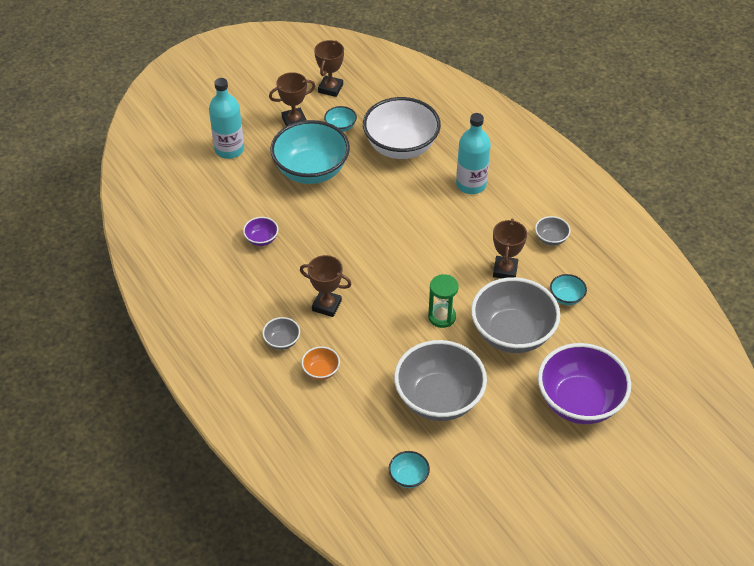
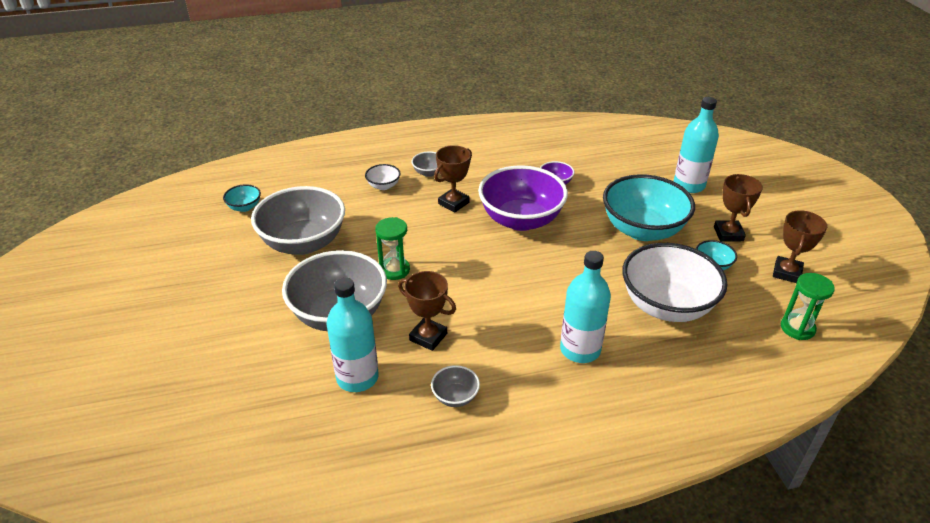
camera: 110 degrees right, 10 degrees down
(321, 371) = (383, 186): orange bowl -> white bowl
(330, 88) = (787, 273): brown trophy -> brown trophy turned 75 degrees clockwise
(391, 82) = (797, 328): none -> green hourglass
(566, 297) = (357, 377): turquoise bowl -> turquoise bottle
(579, 402) = (220, 337): purple bowl -> purple bowl (521, 220)

